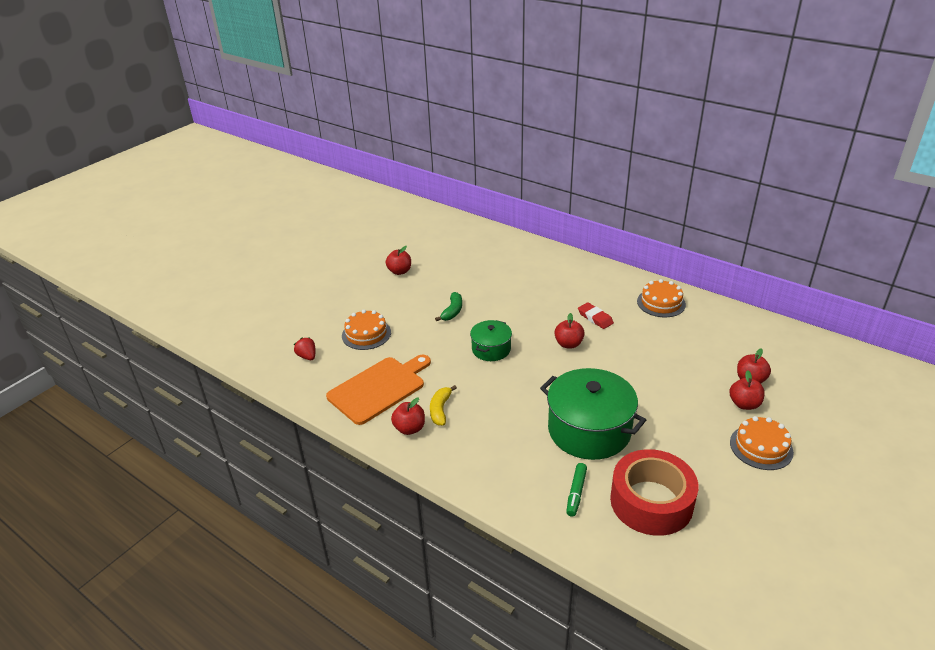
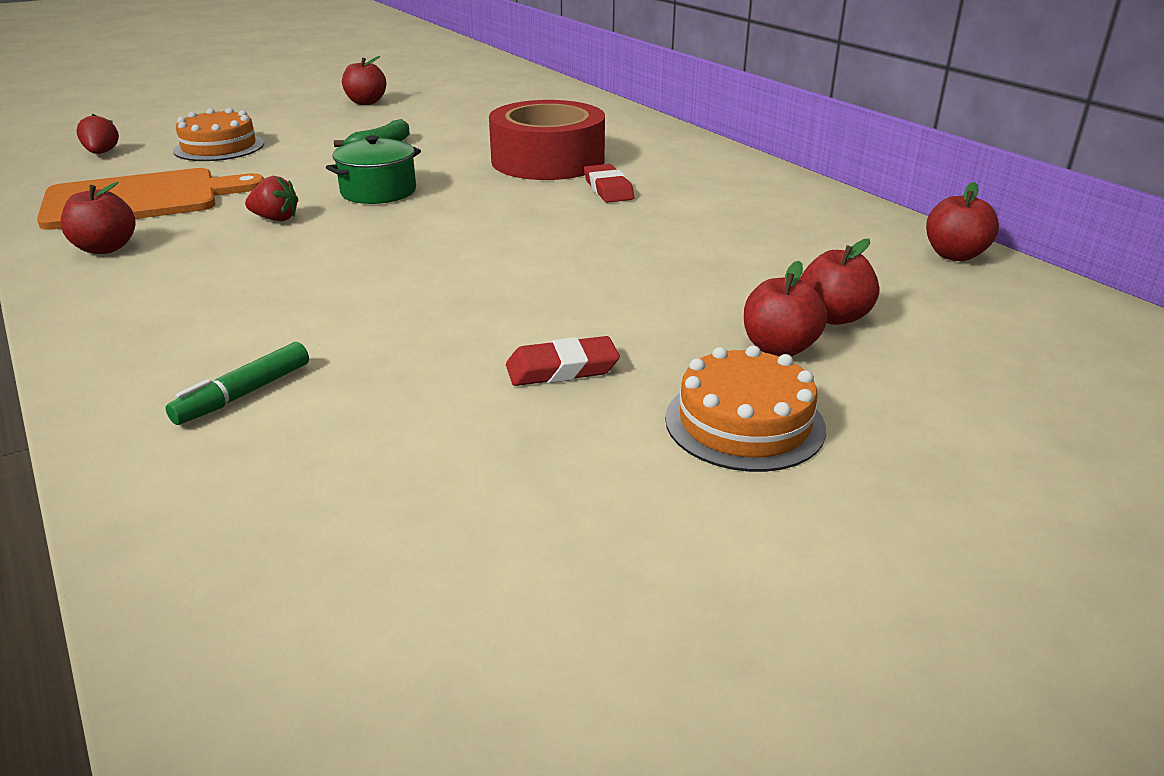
camera: 20 degrees right, 5 degrees down
(440, 410) = (189, 238): yellow banana -> none
(465, 384) = (275, 219): none -> red strawberry
(568, 344) = (518, 208): red apple -> red apple (954, 255)
(589, 430) = (400, 315): green pot -> none
(651, 501) = (374, 448): red tape -> red tape (548, 160)
(661, 303) = (756, 192): orange cake -> none
(678, 440) = (562, 369): none -> red eraser

